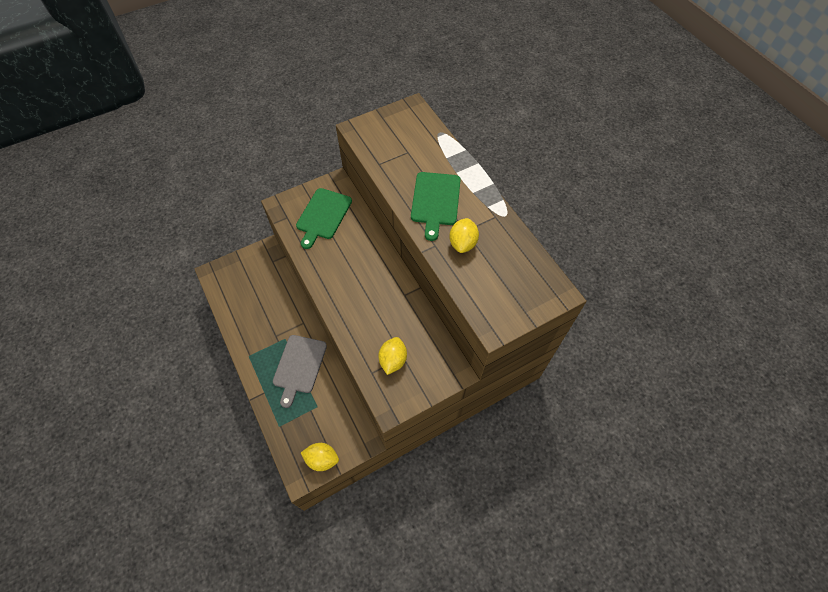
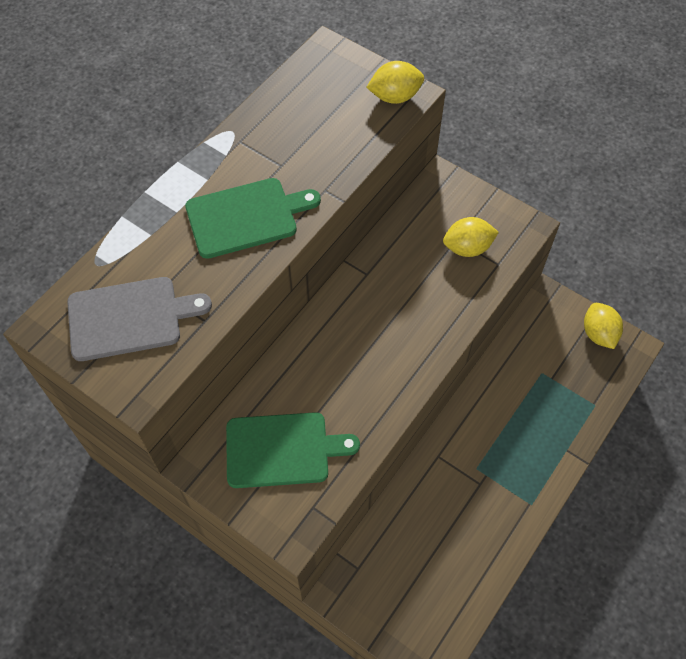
camera: 115 degrees left, 0 degrees up
(299, 366) = (504, 424): grey cutting board -> grey cutting board (130, 318)
(463, 243) = (305, 161): yellow lemon -> yellow lemon (395, 96)

